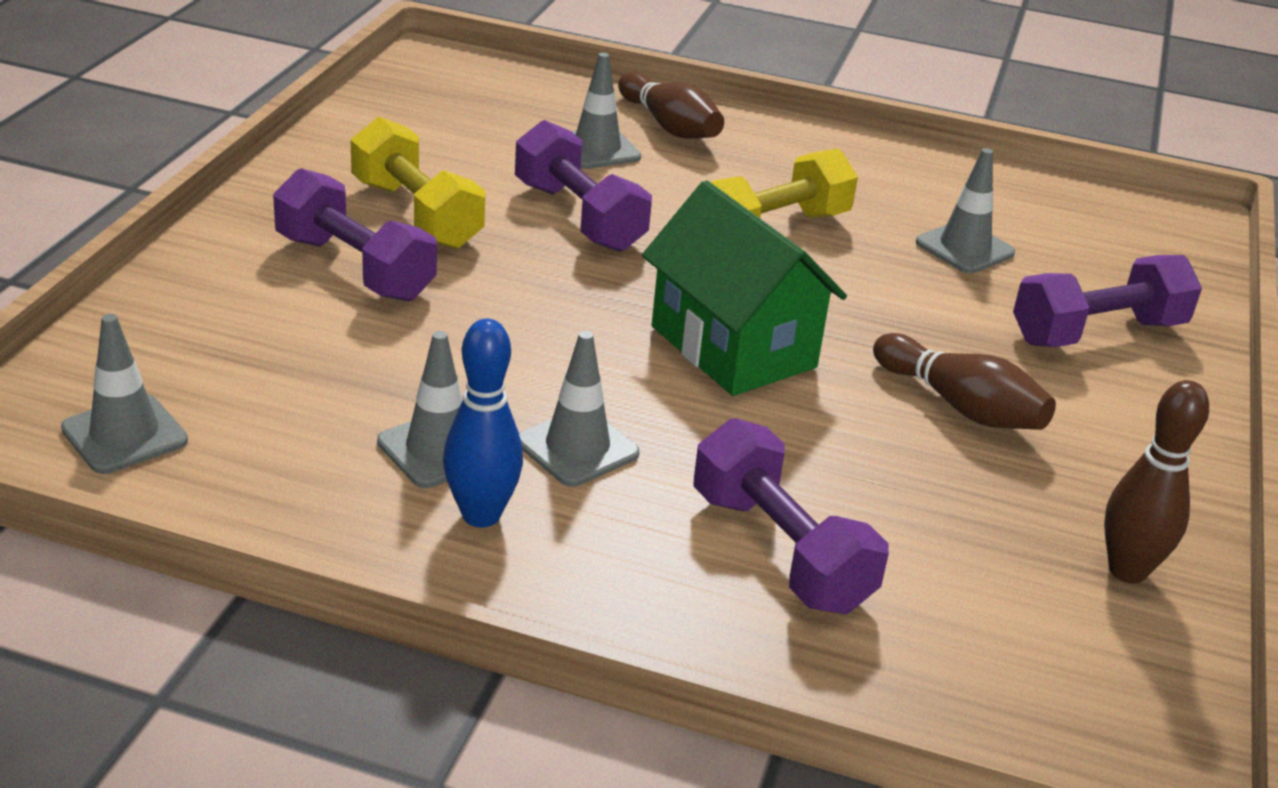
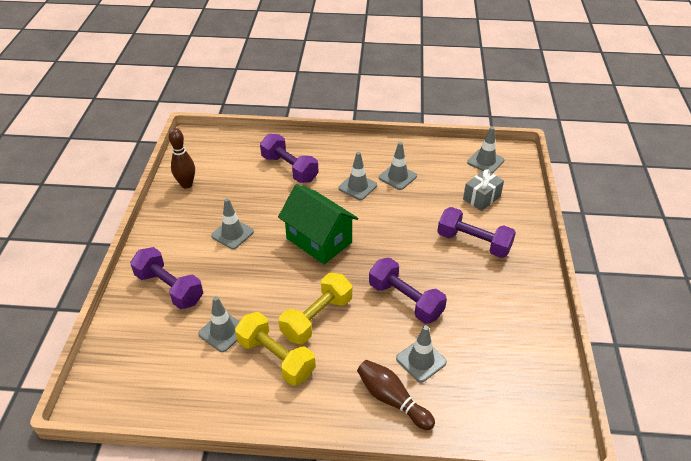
camera: 170 degrees right, 10 degrees up
(241, 346) = (481, 198): none -> grey gift
(416, 214) = (472, 281): yellow dumbbell -> yellow dumbbell (276, 358)
(481, 515) = (375, 160): blue bowling pin -> none
(960, 406) = (232, 234): brown bowling pin -> grey traffic cone
(1097, 332) = (169, 288): purple dumbbell -> purple dumbbell turned 75 degrees clockwise

